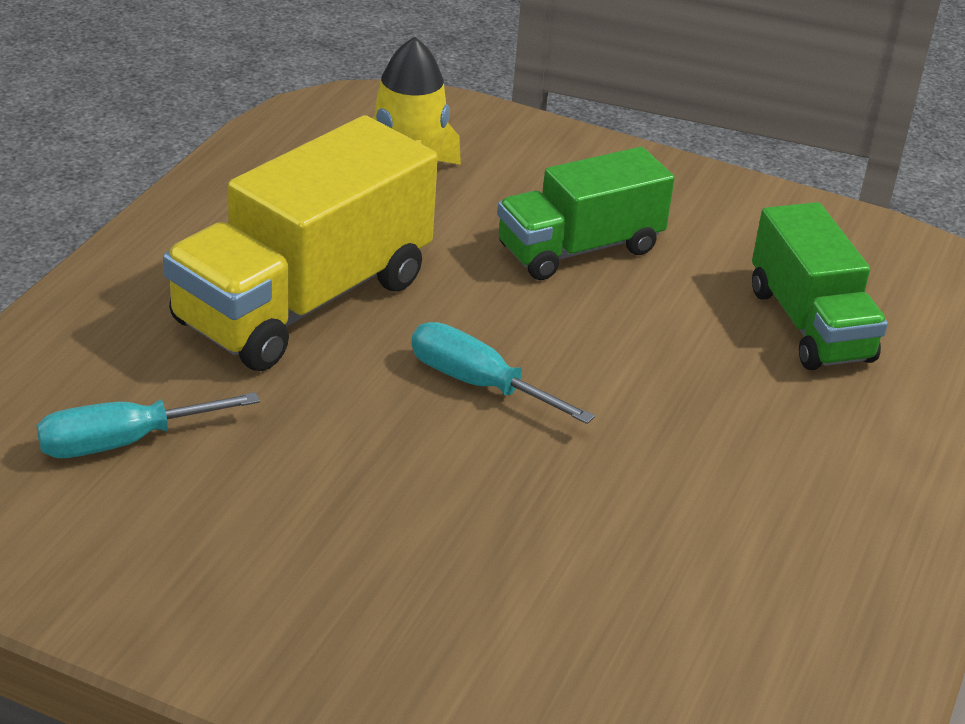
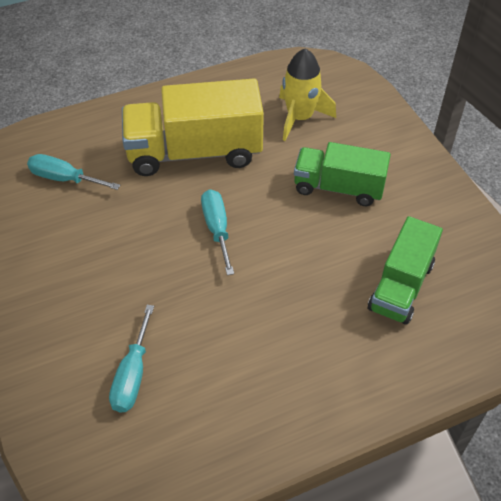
camera: 45 degrees right, 15 degrees up
(612, 636) = (132, 375): none -> turquoise screwdriver

